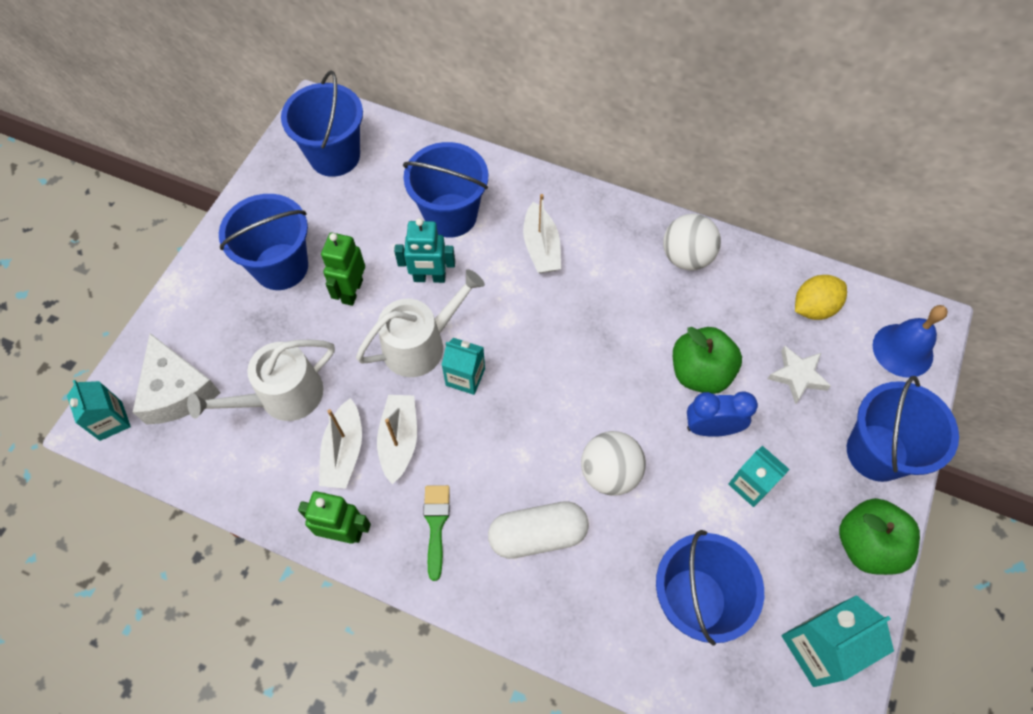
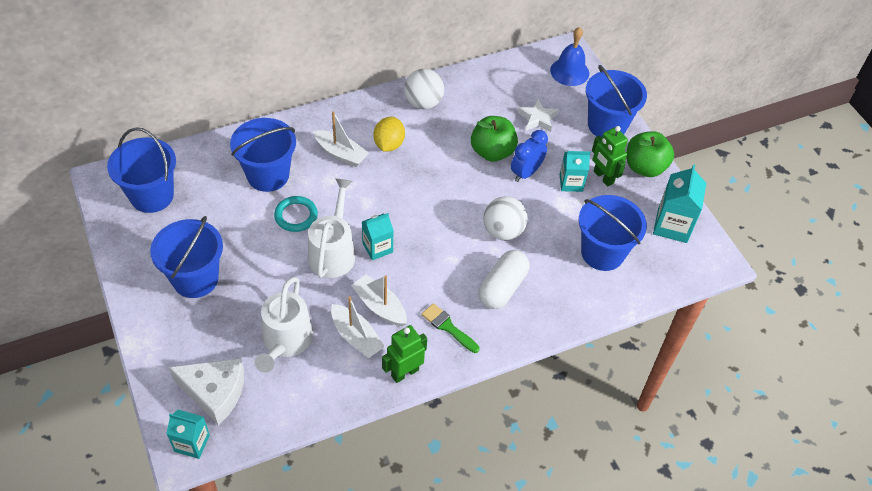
camera: 50 degrees left, 10 degrees down
(352, 291) = (258, 257): green robot -> green robot (603, 177)
(429, 278) = (296, 216): turquoise robot -> turquoise ring
(813, 307) = (510, 82): yellow lemon -> yellow lemon (389, 144)

